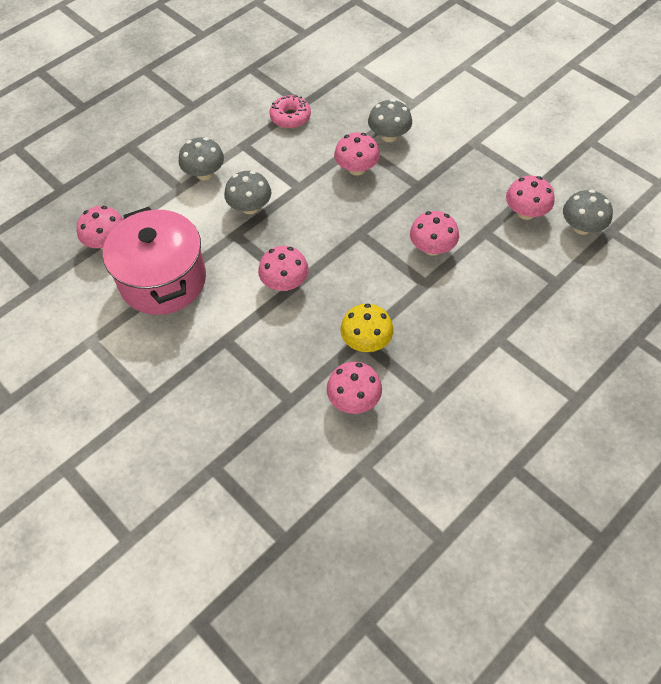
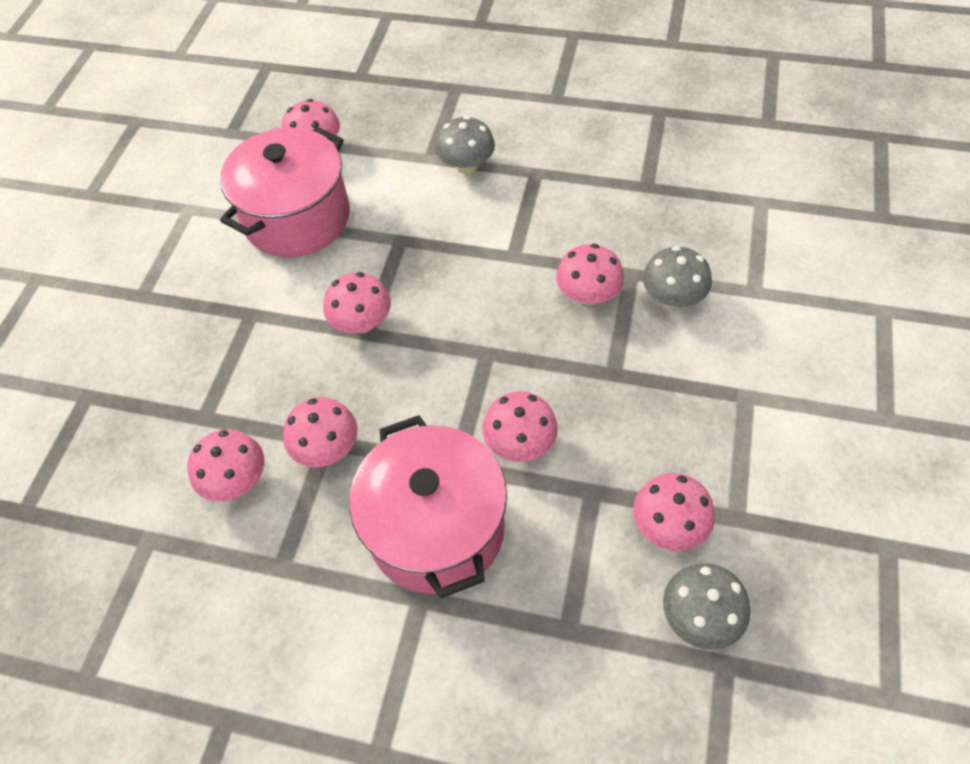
camera: 60 degrees right, 0 degrees up
(250, 207) = (448, 230): grey mushroom -> none
(290, 117) = (616, 188): pink donut -> none
(366, 341) = (327, 448): yellow mushroom -> pink mushroom
(459, 311) = (436, 528): none -> pink pot

